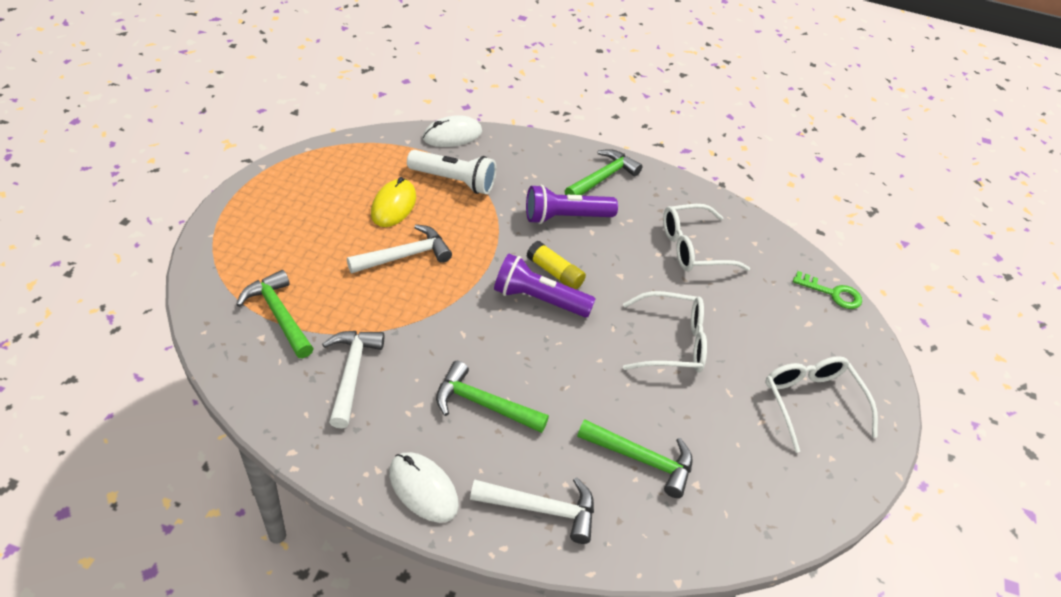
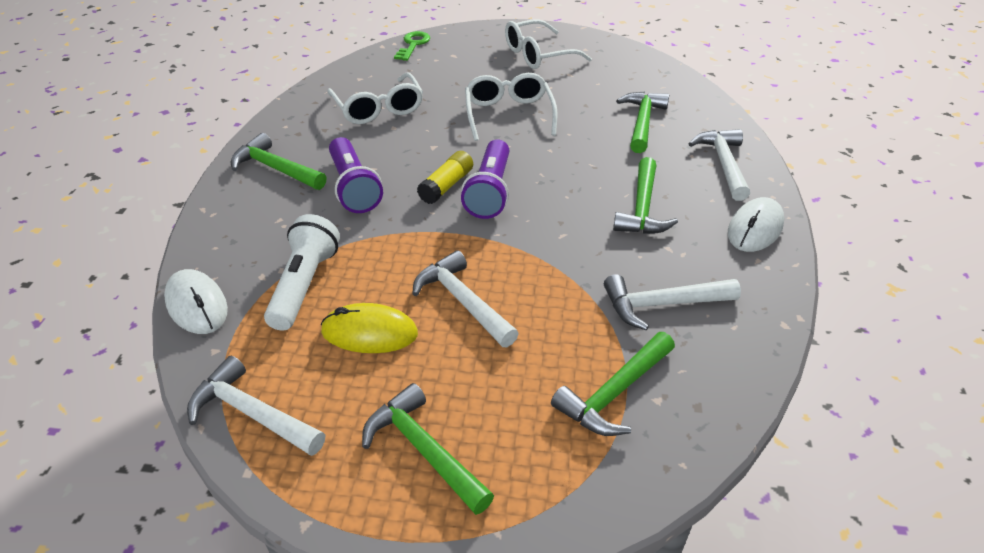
camera: 95 degrees left, 5 degrees down
(284, 215) = (424, 450): none -> green hammer
(348, 152) = (252, 413): none -> white hammer

